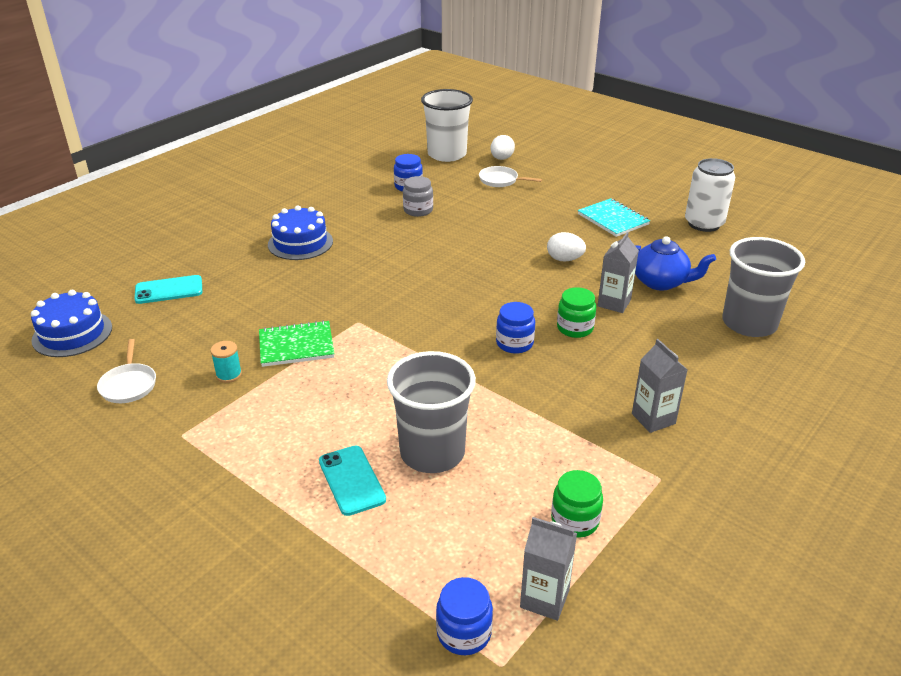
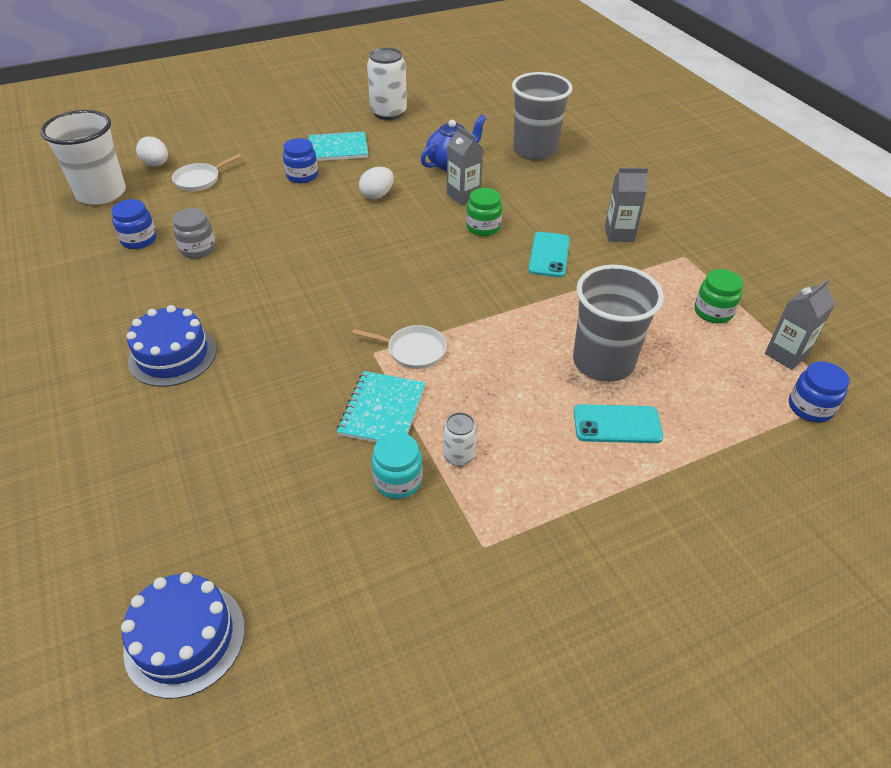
camera: 65 degrees left, 10 degrees up
(129, 385) = (355, 584): white pan -> white pan (413, 350)
(169, 290) = (166, 505): turquoise phone -> turquoise phone (549, 255)
(229, 375) = (398, 480): turquoise spool -> turquoise jar
(267, 397) = (459, 456): none -> white can
(296, 346) = (382, 410): green notebook -> turquoise notebook
(514, 343) = (481, 266): blue jar -> blue jar (302, 176)

